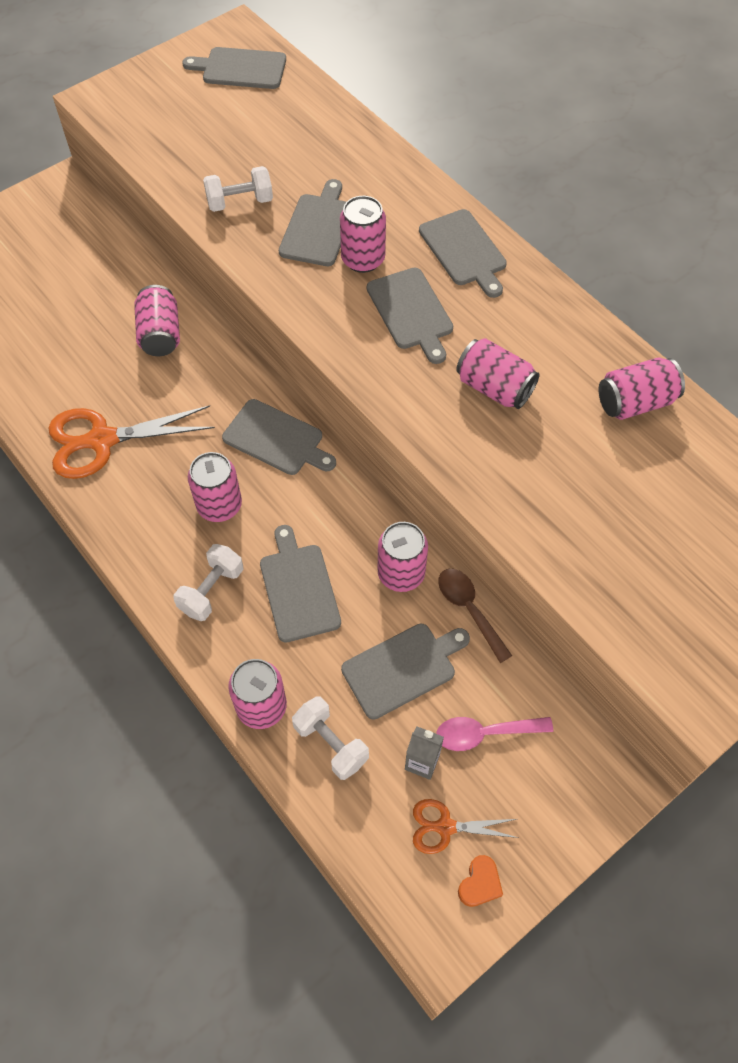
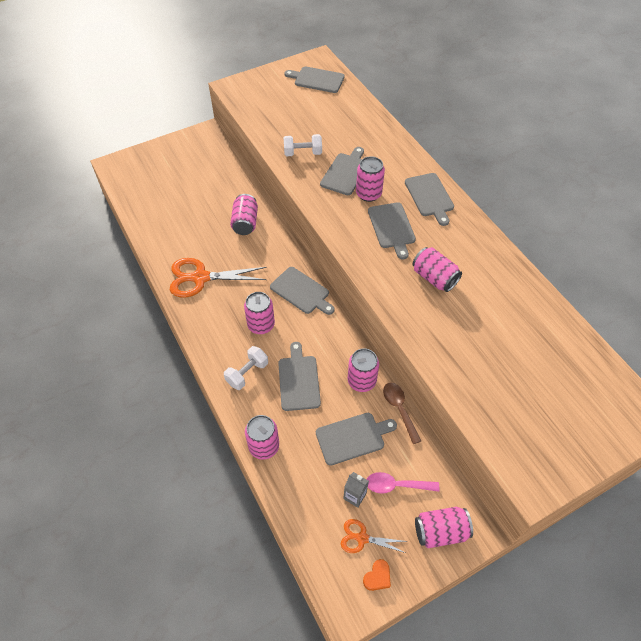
camera: 10 degrees right, 5 degrees down
(331, 744) = (301, 475): white dumbbell -> none
(635, 402) = (519, 298): pink can -> pink can (440, 531)

